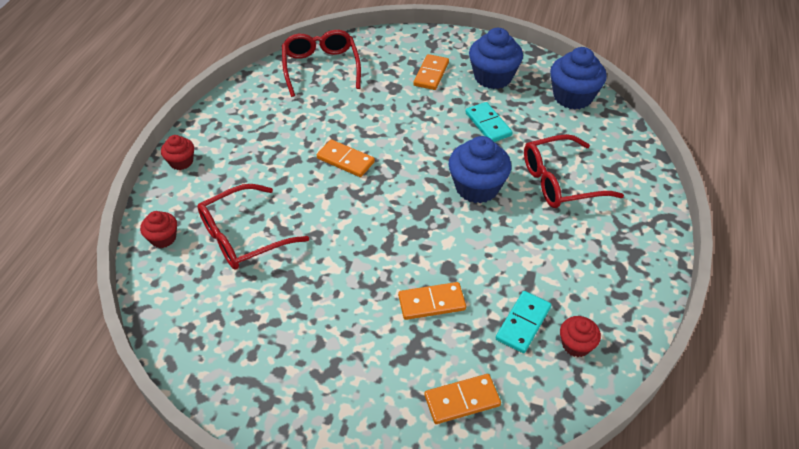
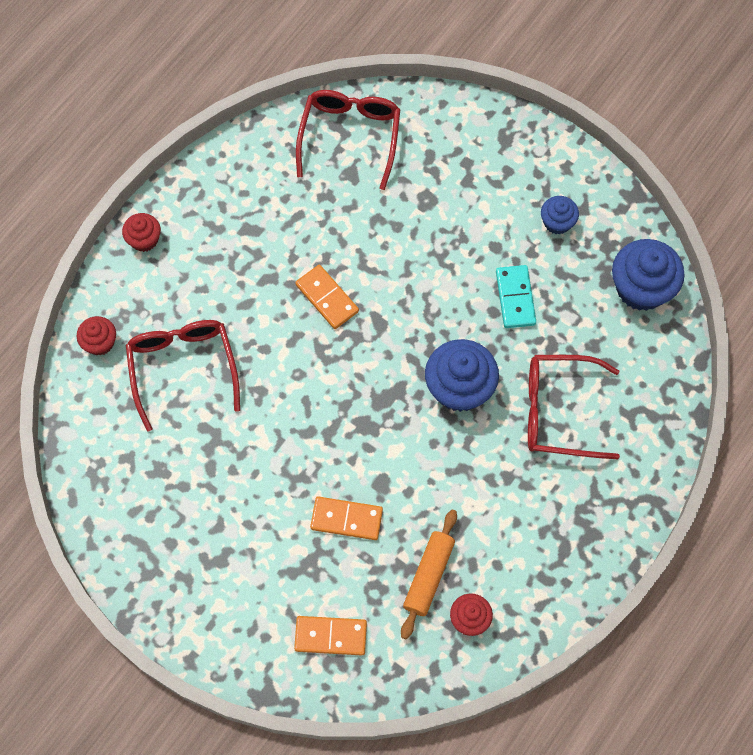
camera: 20 degrees right, 20 degrees up
(243, 236) = (183, 368): red glasses -> red glasses turned 90 degrees clockwise
(431, 74) = (482, 192): orange domino -> none
(493, 77) = (557, 222): blue cupcake -> blue cupcake, size x0.55
(523, 323) = (428, 576): turquoise domino -> orange rolling pin

